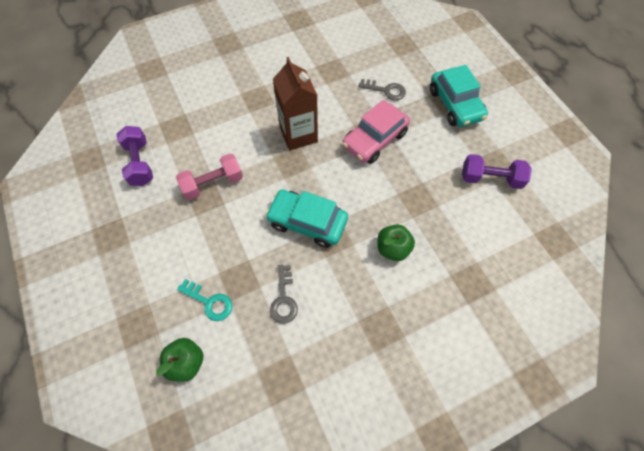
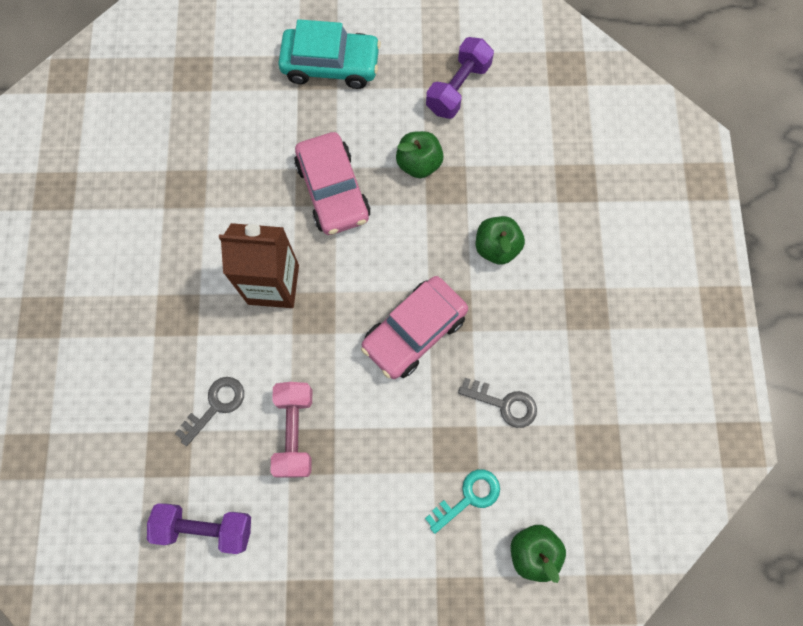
camera: 65 degrees left, 10 degrees up
(307, 222) = (414, 331): turquoise car -> pink car
(385, 90) = (260, 136): grey key -> grey key (215, 406)
(422, 178) = (419, 163): none -> green apple

